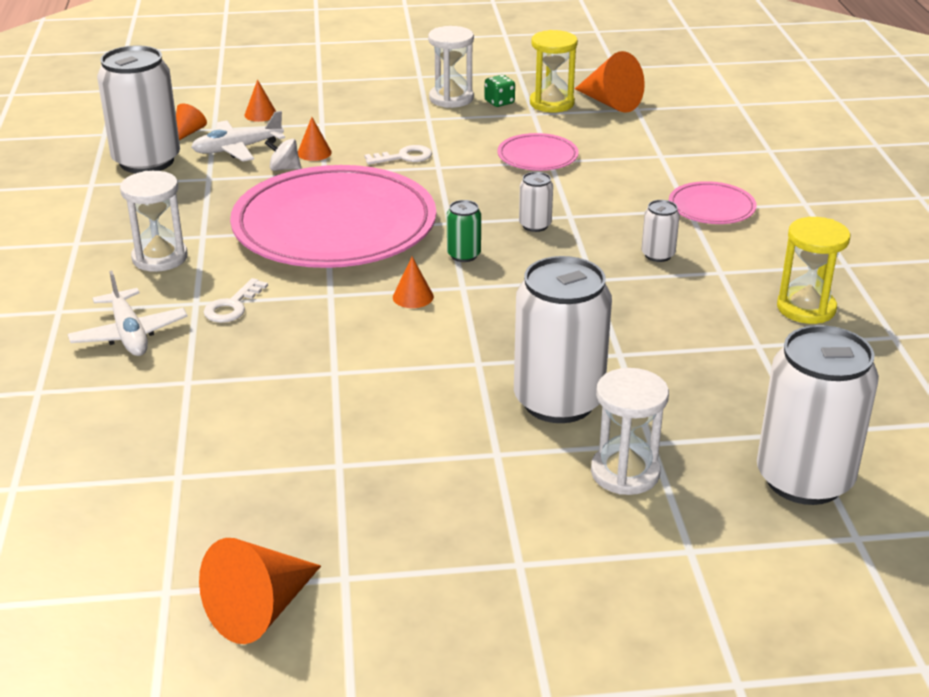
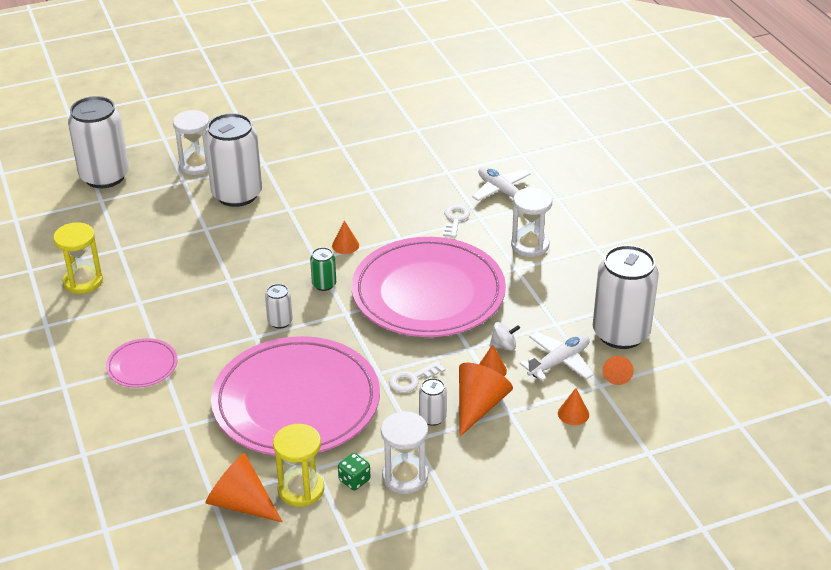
camera: 165 degrees right, 5 degrees up
(260, 610) = (345, 90): orange cone -> orange cone (479, 406)
(537, 157) = (296, 402): pink plate -> pink plate, size x2.30
(658, 255) = (184, 309): white can -> white can (432, 417)

